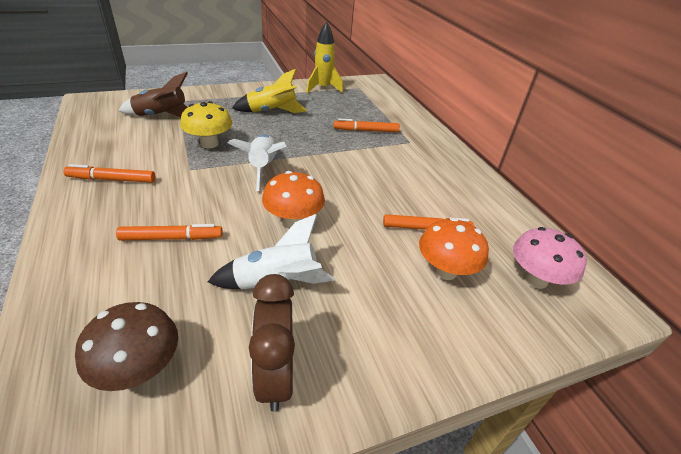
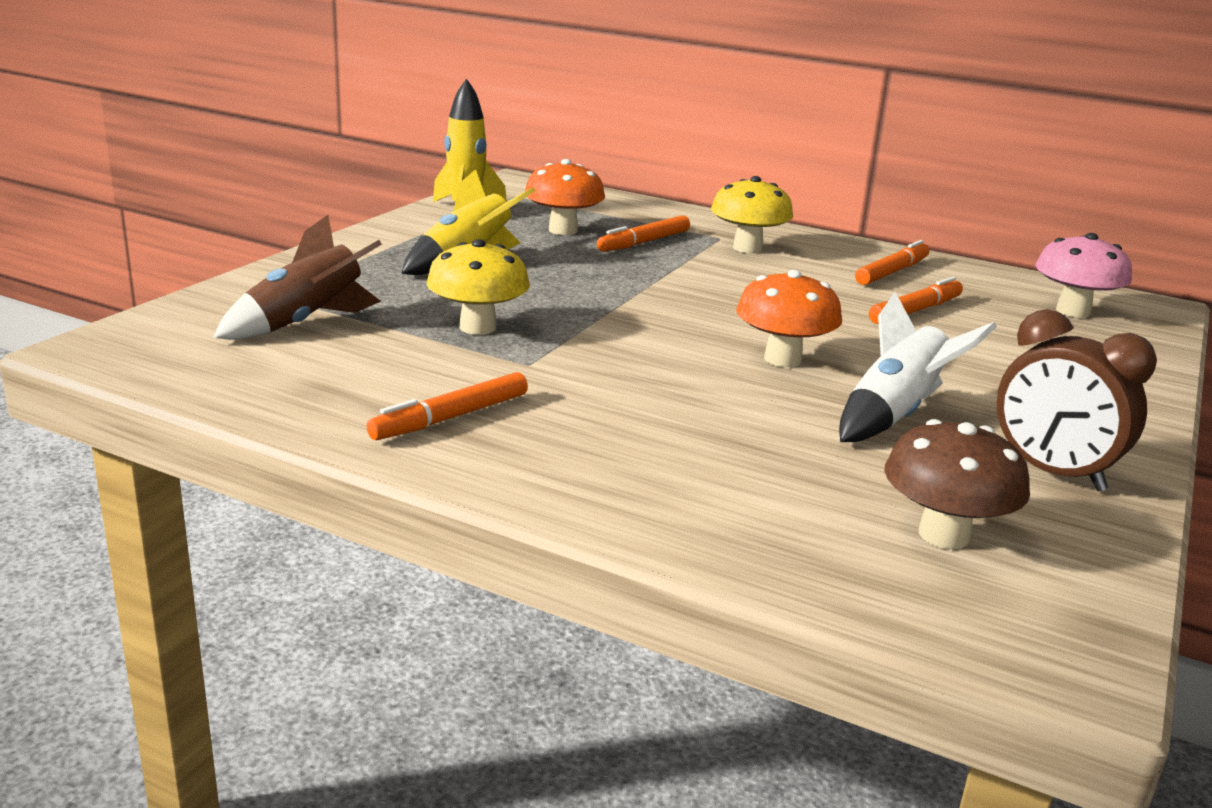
camera: 40 degrees left, 15 degrees down
(171, 238) = (696, 433): orange marker -> orange marker (892, 272)
(263, 168) = (620, 325): white rocket -> none
(411, 153) = (747, 248): none -> yellow mushroom
(445, 271) = (1002, 336): orange mushroom -> orange mushroom (563, 230)

